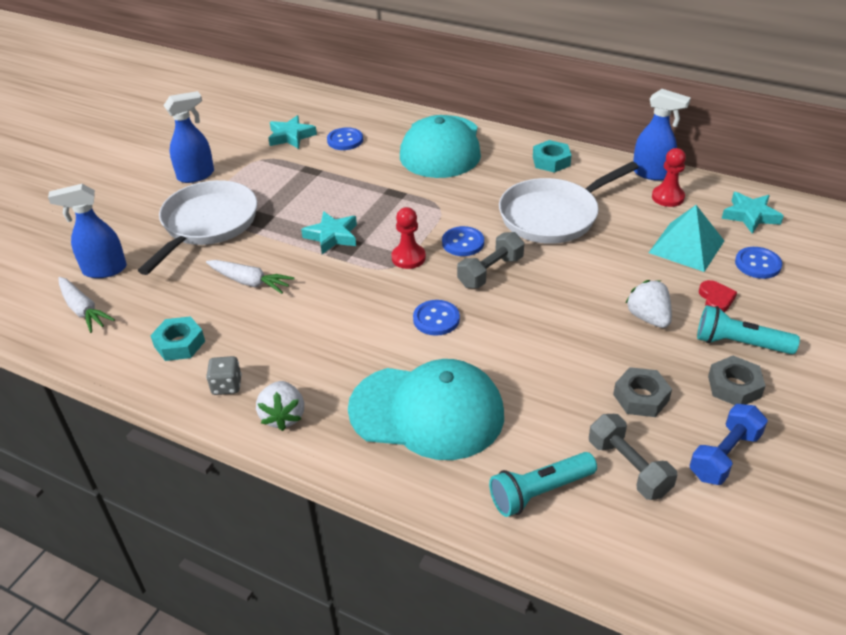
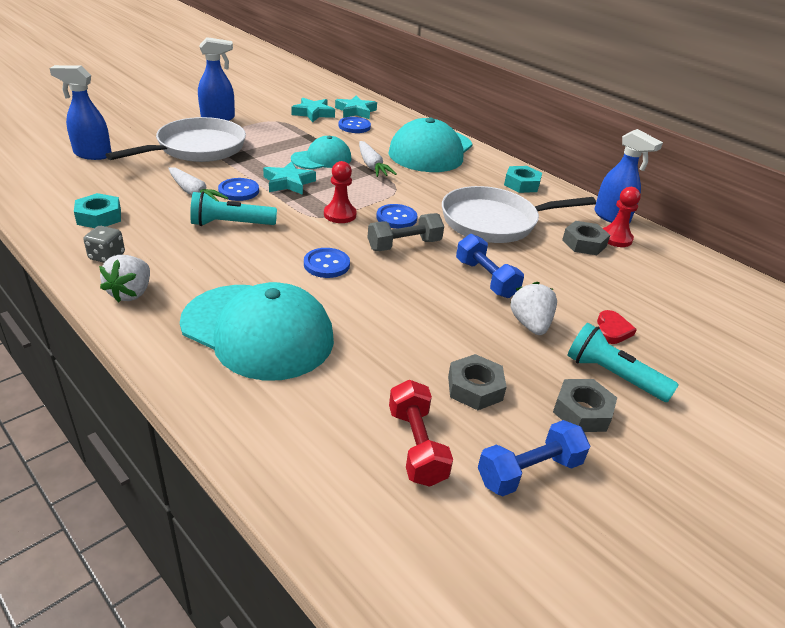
camera: 15 degrees right, 5 degrees down
(83, 310) = (51, 174): white carrot -> white carrot (372, 166)
(342, 194) = (321, 159): none -> turquoise cap
(540, 492) = (309, 435): turquoise flashlight -> turquoise flashlight (231, 224)
(584, 283) = (486, 279): none -> blue dumbbell
(628, 467) = (416, 446): grey dumbbell -> red dumbbell
(644, 213) = (584, 243): none -> grey nut
(686, 246) = (609, 280): turquoise pyramid -> none
(750, 216) = (692, 275): turquoise star -> turquoise star (356, 111)
(757, 264) = (675, 315): blue button -> blue button (238, 191)

